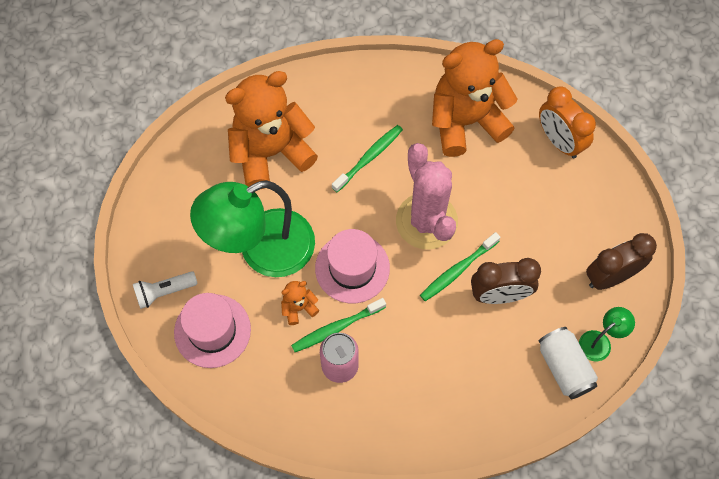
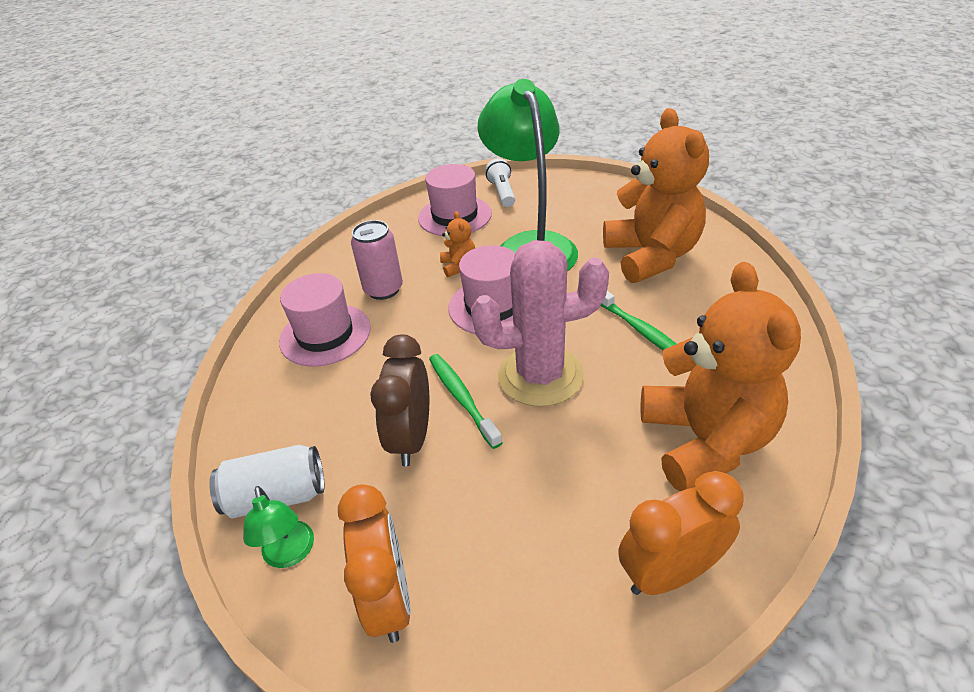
camera: 105 degrees right, 25 degrees down
(336, 328) = (426, 290): green toothbrush -> none
(406, 396) = (325, 334): none -> pink hat
(610, 276) = (389, 599): brown clock -> orange clock

